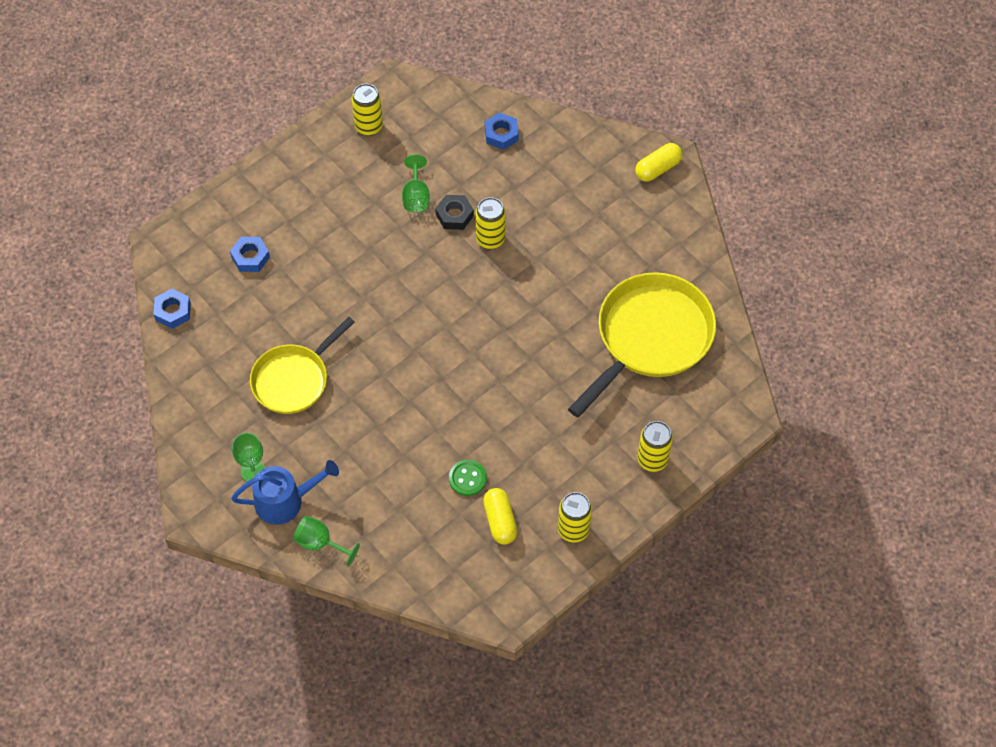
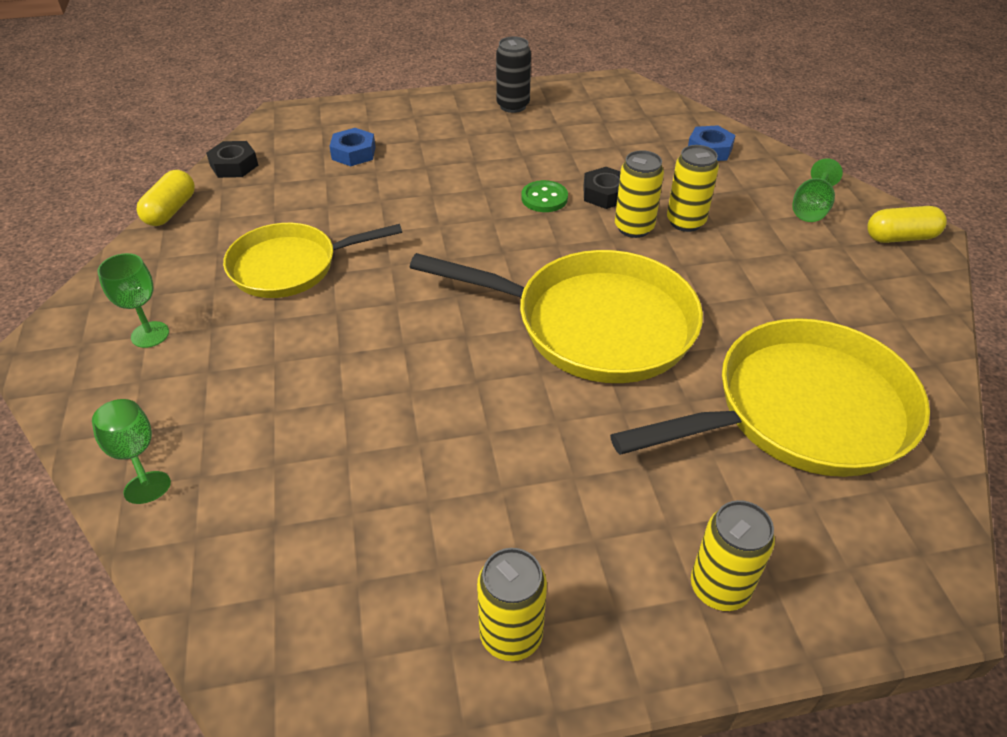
camera: 30 degrees right, 15 degrees down
(173, 311) = (234, 165): blue nut -> black nut
(285, 501) = (148, 383): blue watering can -> none
(331, 149) = (513, 106): none -> black can
(369, 126) = (565, 103): yellow can -> yellow can (685, 222)
(416, 196) = (572, 166): green goblet -> green goblet (811, 209)
(467, 478) = (402, 471): green button -> green button (544, 198)
(500, 521) = (402, 556): yellow capsule -> yellow capsule (171, 210)
(510, 332) = (594, 324): none -> yellow pan

